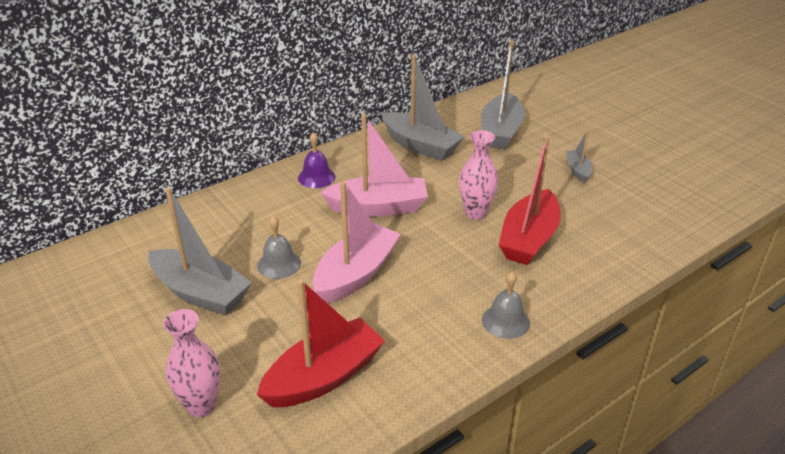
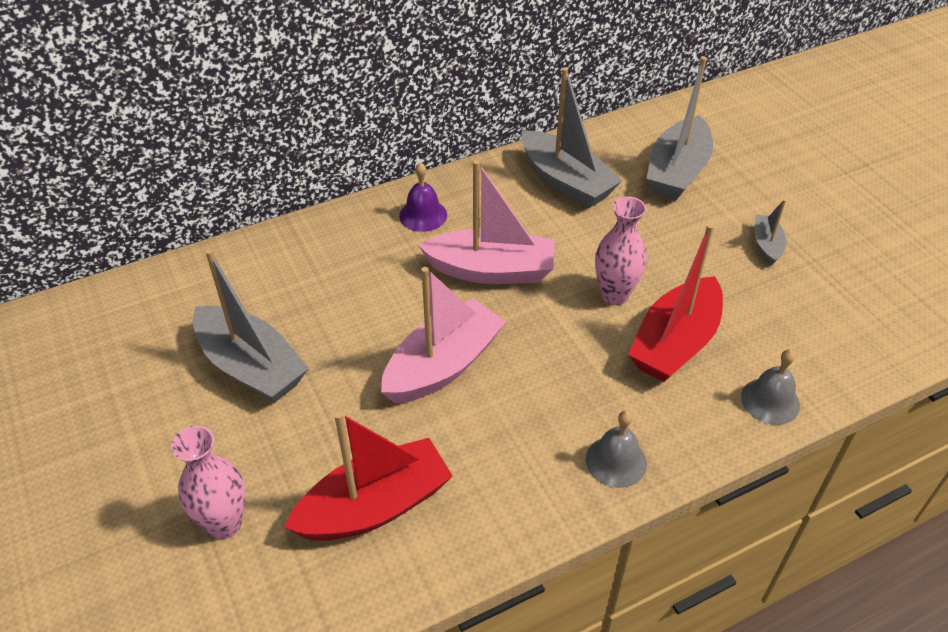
camera: 10 degrees right, 10 degrees up
(279, 264) = (352, 338): grey bell -> grey bell (770, 401)

